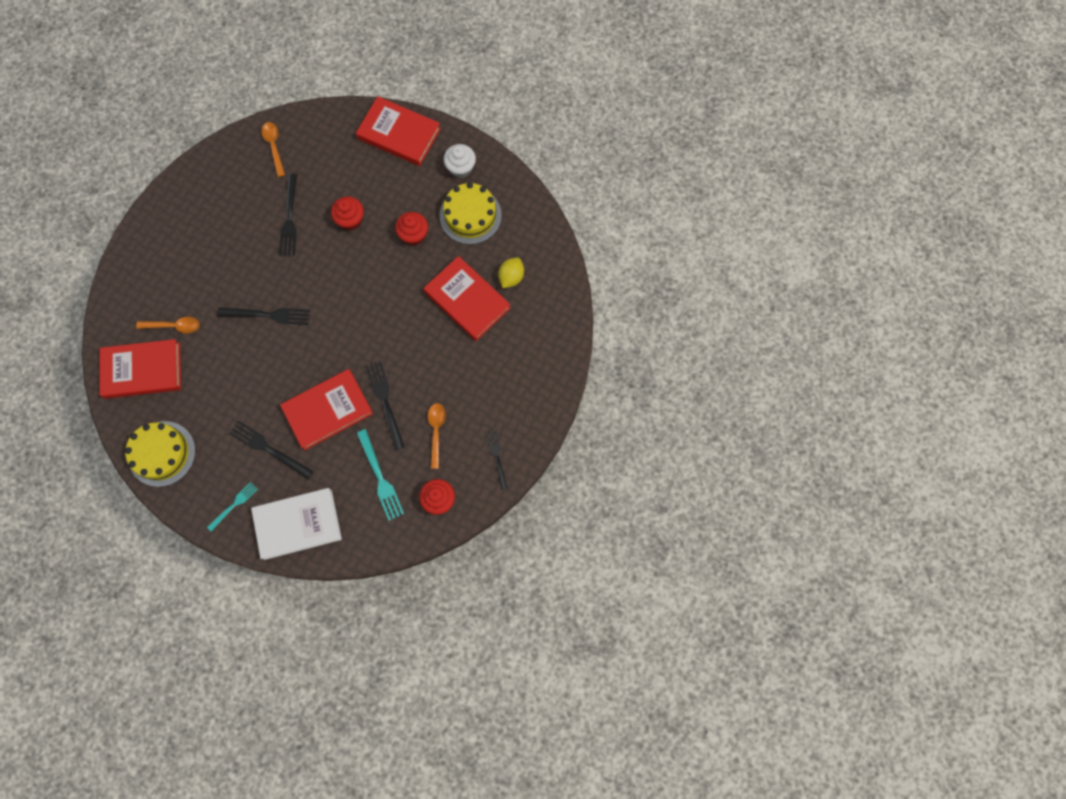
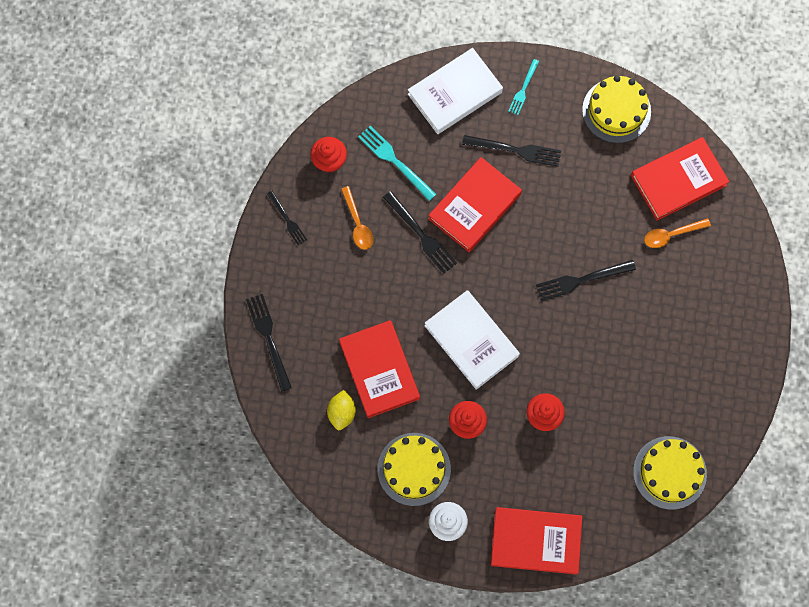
camera: 160 degrees right, 0 degrees up
(274, 147) = (669, 472): orange spoon -> yellow cake
(289, 219) = (610, 393): black fork -> black fork (268, 338)
(381, 297) = (471, 340): none -> white book
(467, 300) = (379, 370): red book -> red book turned 45 degrees clockwise

